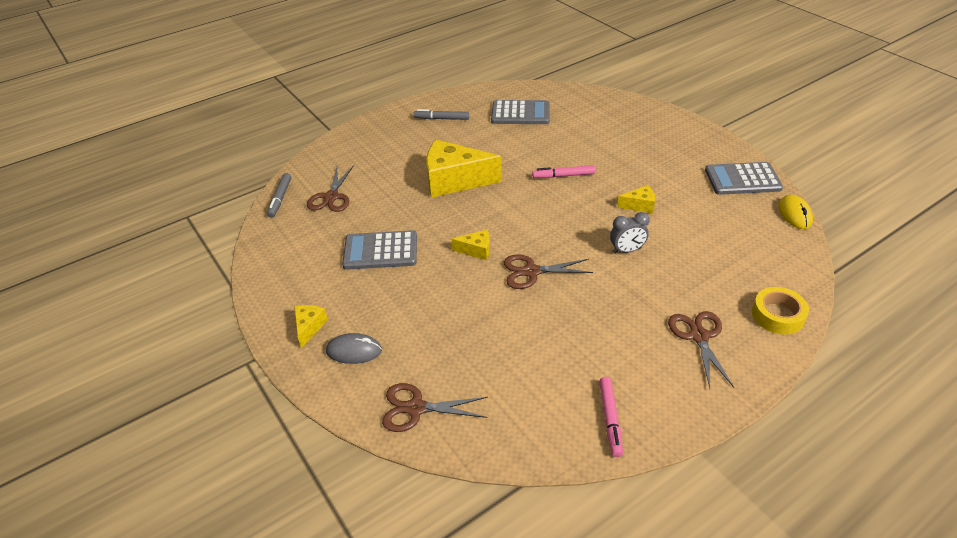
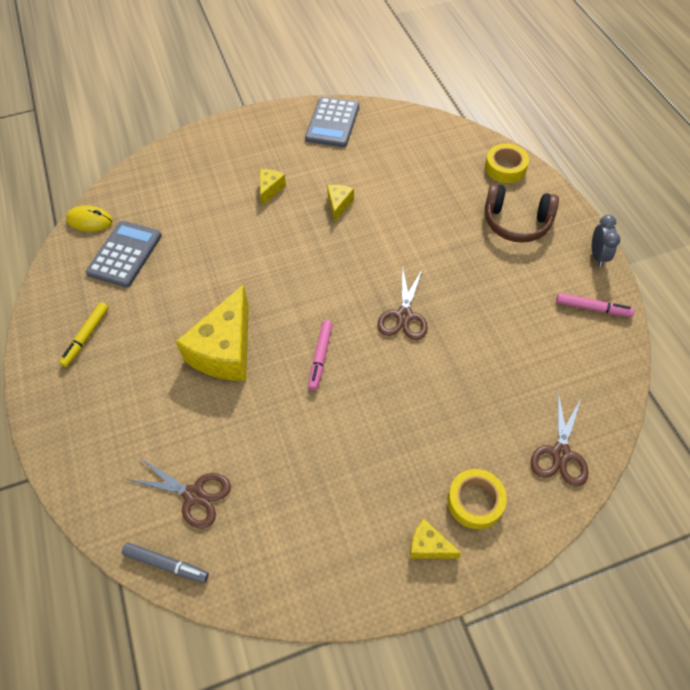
camera: 75 degrees left, 15 degrees up
(354, 351) = (475, 501): grey mouse -> yellow tape
(380, 251) = (323, 451): grey calculator -> none
(441, 119) = (86, 337): grey marker -> yellow marker
(476, 250) = (356, 355): yellow cheese -> yellow cheese (270, 189)
(563, 176) = (264, 248): pink marker -> pink marker (320, 357)
(627, 250) = (399, 234): grey clock -> grey clock (597, 256)
(699, 336) = (516, 222): brown scissors -> brown headphones
(794, 214) = (392, 110): yellow mouse -> yellow mouse (90, 221)

